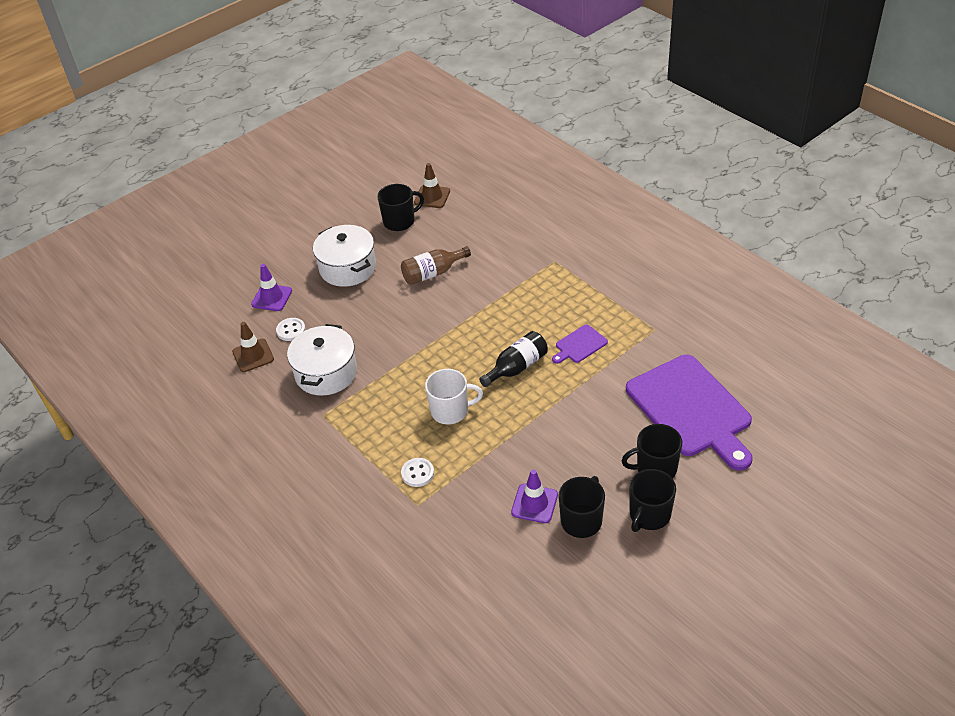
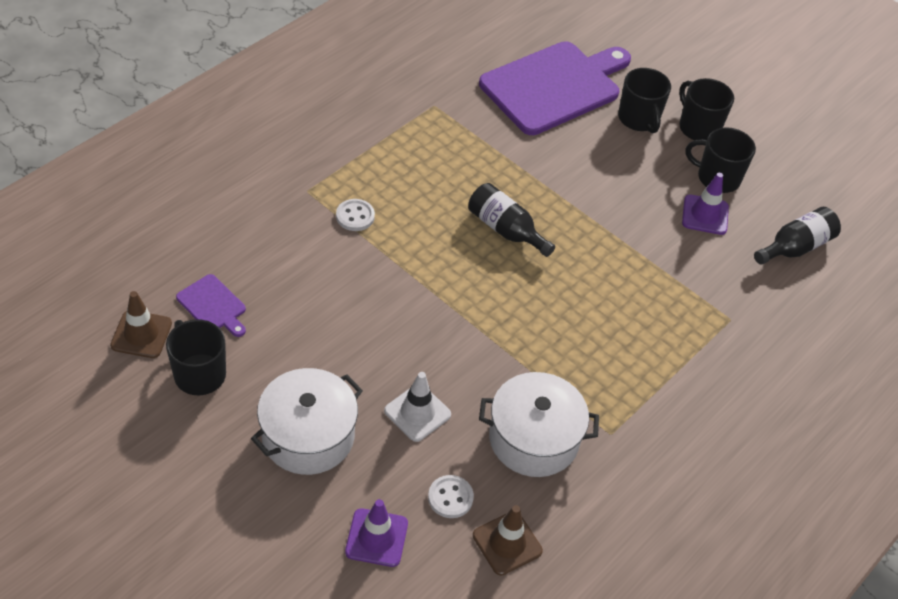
camera: 105 degrees left, 5 degrees up
(356, 316) = (417, 413): none -> white traffic cone
(417, 473) = (686, 321): white button -> white button (355, 216)
(432, 273) = (326, 324): brown bottle -> none
(450, 411) = (584, 293): white mug -> none
(495, 569) = (795, 247): none -> black bottle
(579, 345) = (464, 171): purple cutting board -> purple cutting board (213, 305)
(649, 515) = (698, 127): black mug -> black mug turned 150 degrees counterclockwise

